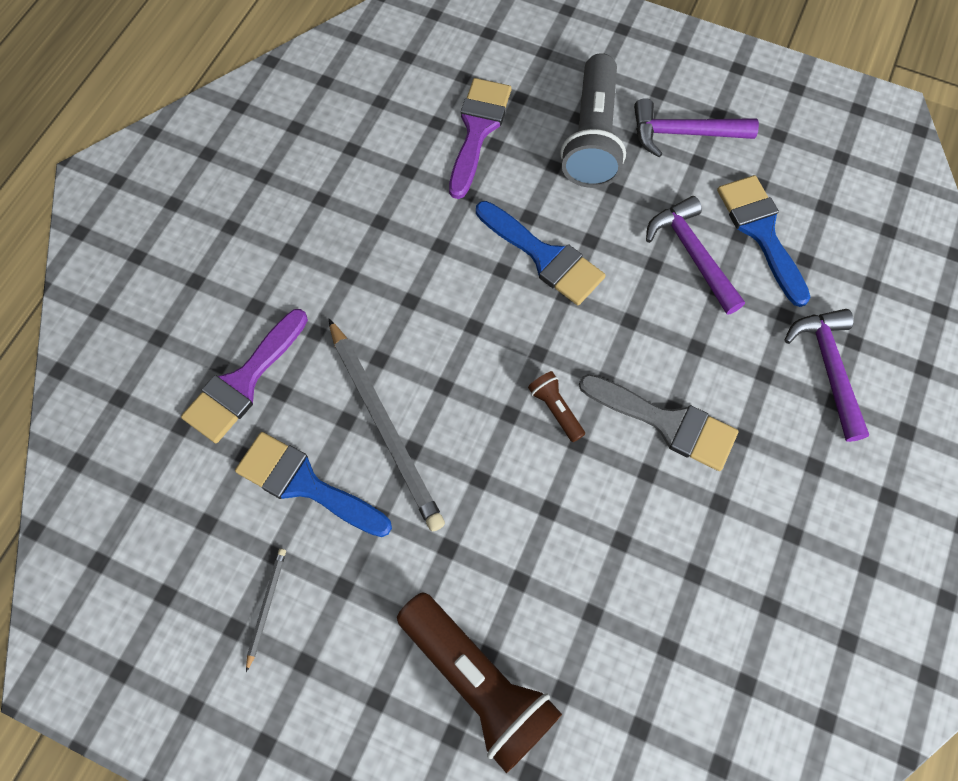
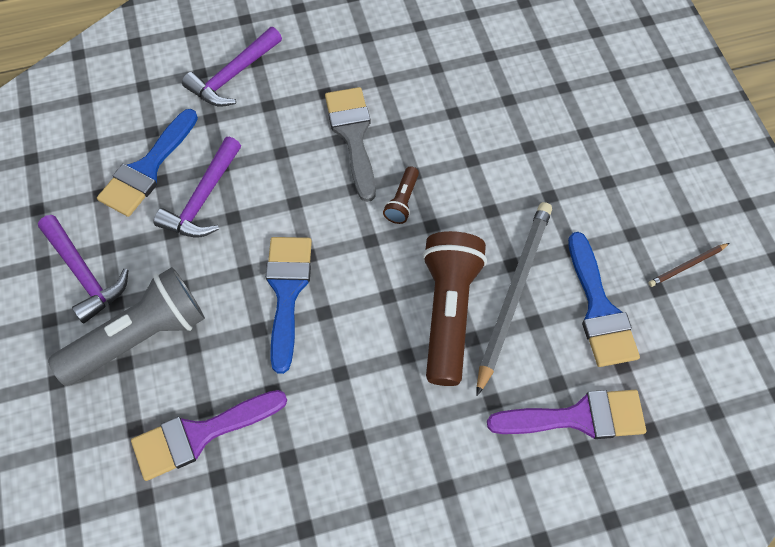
camera: 130 degrees left, 5 degrees down
(266, 606) = (687, 266): grey pencil -> brown pencil
(478, 681) = (602, 127): brown flashlight -> brown flashlight (448, 312)

